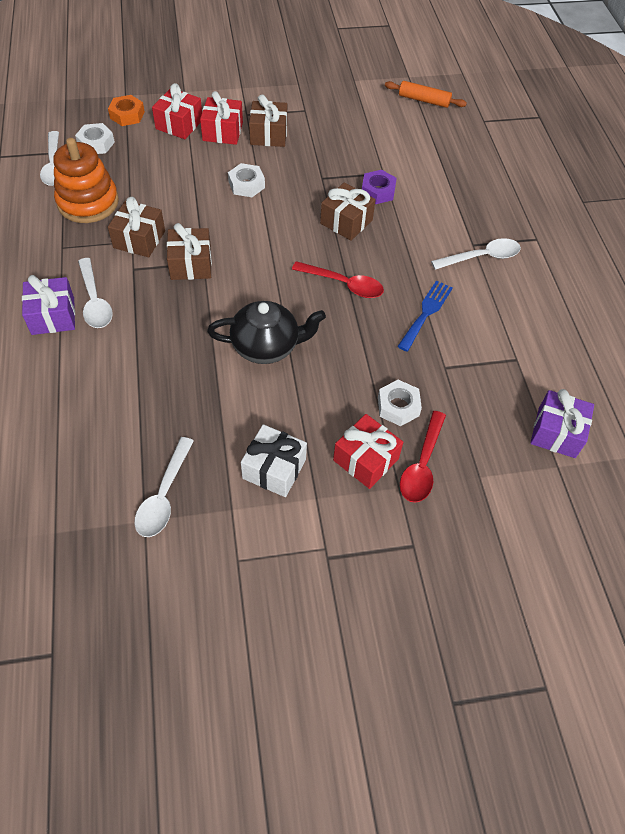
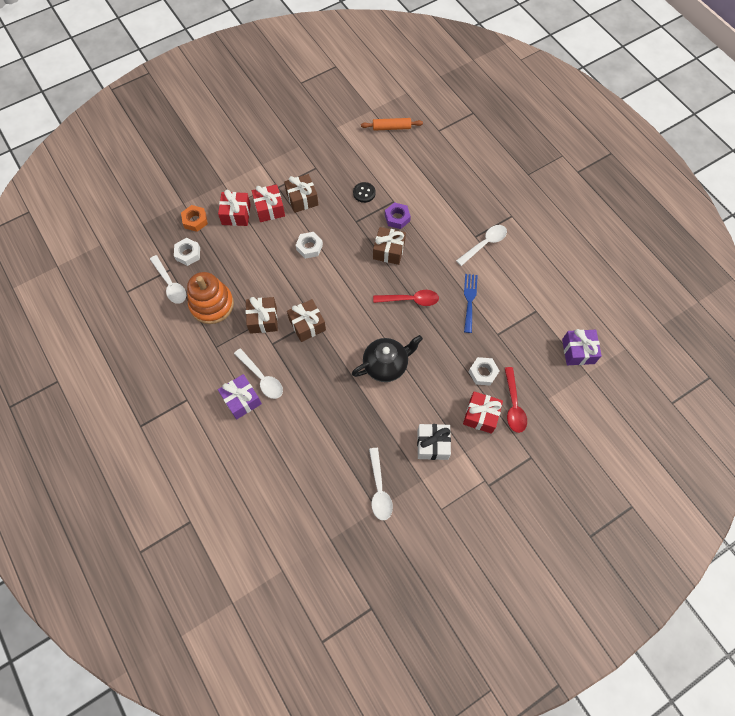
camera: 20 degrees left, 10 degrees up
(350, 153) = (364, 193): none -> black button

